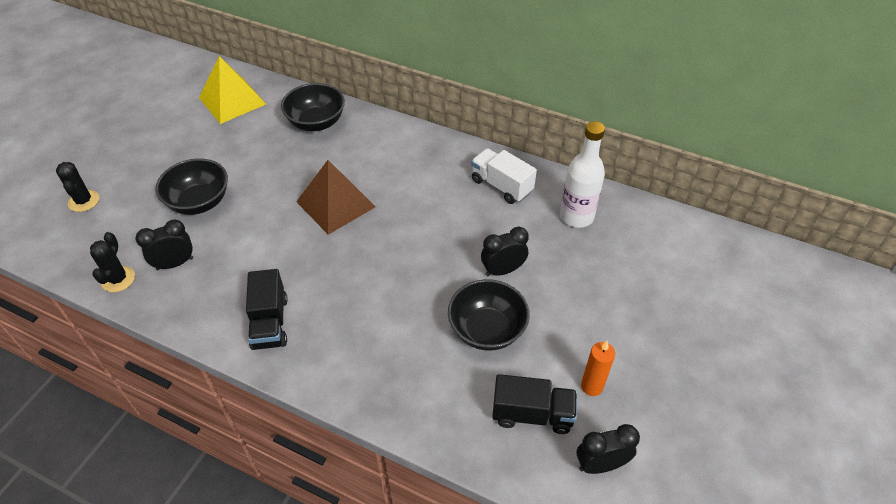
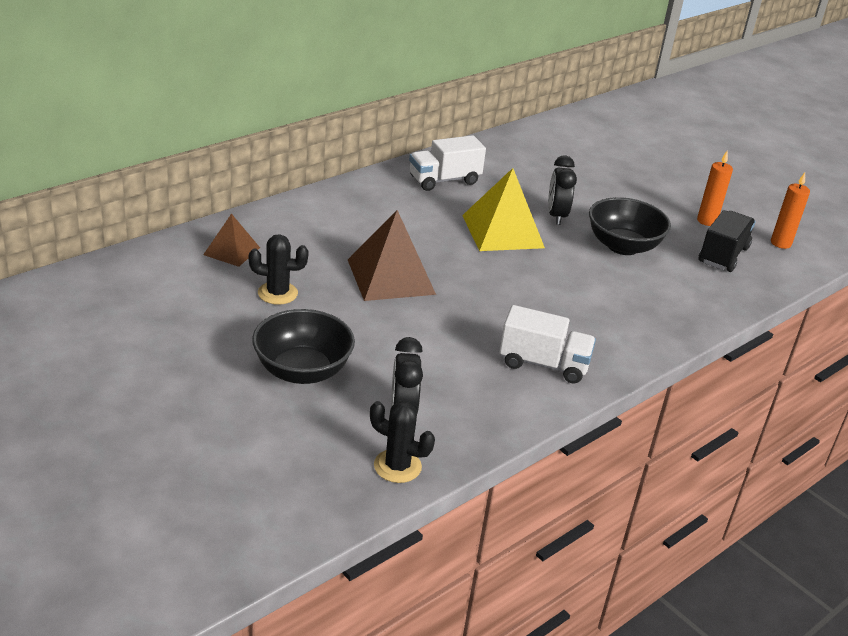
camera: 70 degrees left, 15 degrees down
(84, 201) = (207, 474): black cactus -> black cactus (277, 293)
(232, 101) = (113, 299): yellow pyramid -> yellow pyramid (503, 231)
(270, 322) = (543, 364): black truck -> white truck
(316, 122) = (231, 251): black bowl -> brown pyramid
(576, 216) = (514, 161): white bottle -> none
(600, 464) = (780, 243): black clock -> orange candle

